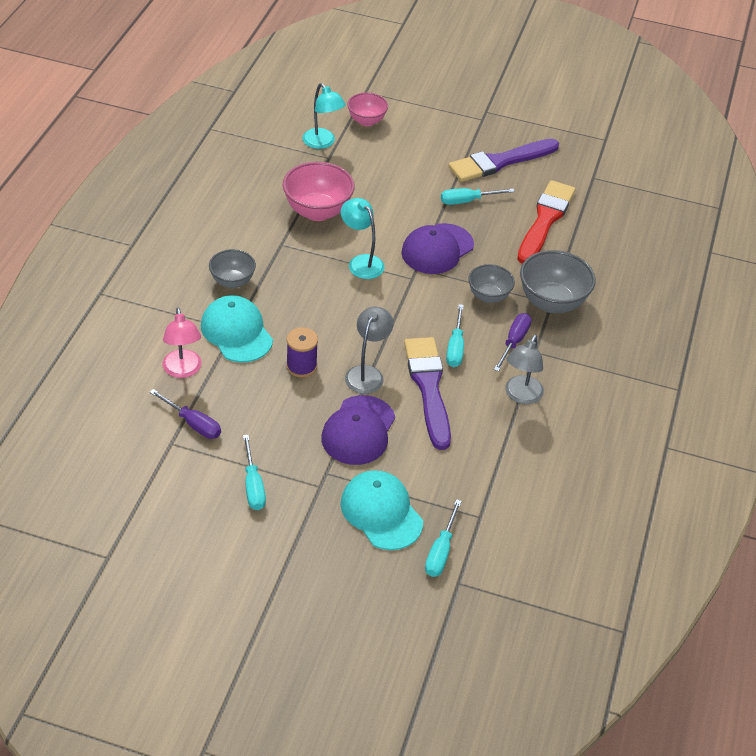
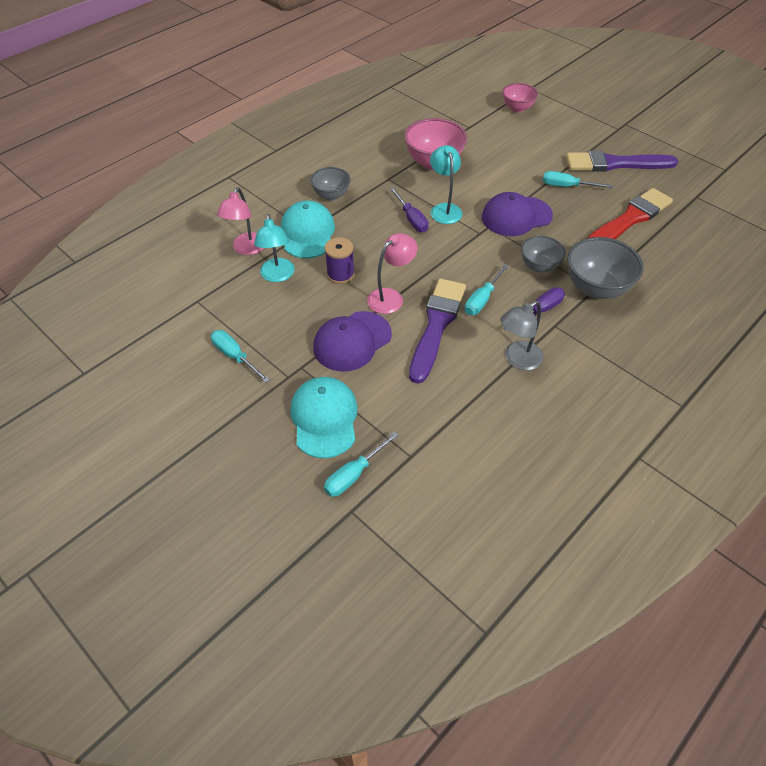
camera: 30 degrees right, 5 degrees up
(193, 423) = (224, 291): purple screwdriver -> purple screwdriver (411, 219)
(253, 485) = (235, 356): turquoise screwdriver -> turquoise screwdriver turned 120 degrees clockwise
(322, 143) = (471, 115): turquoise lamp -> turquoise lamp (277, 276)
(367, 373) = (391, 297): grey lamp -> pink lamp

